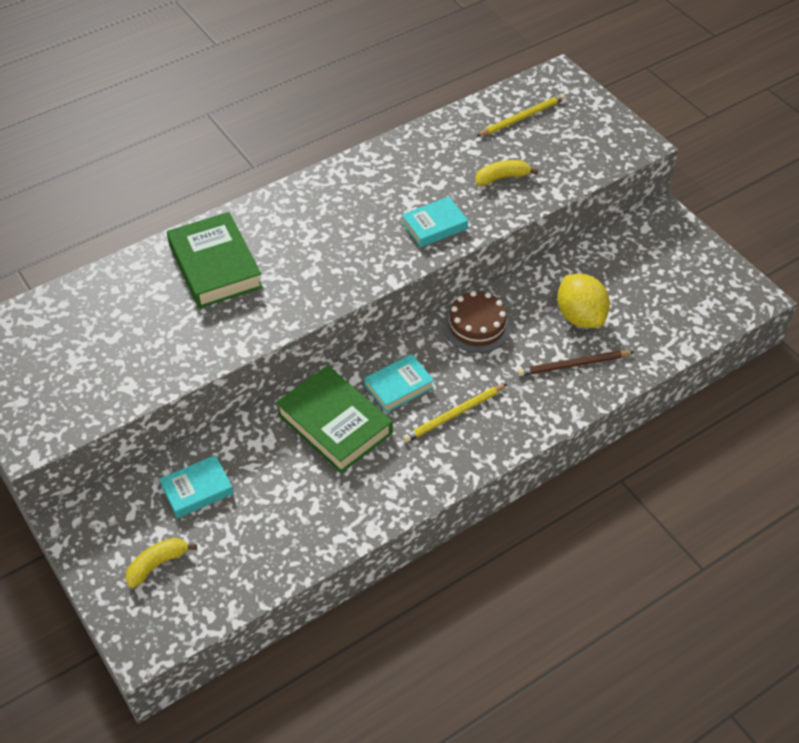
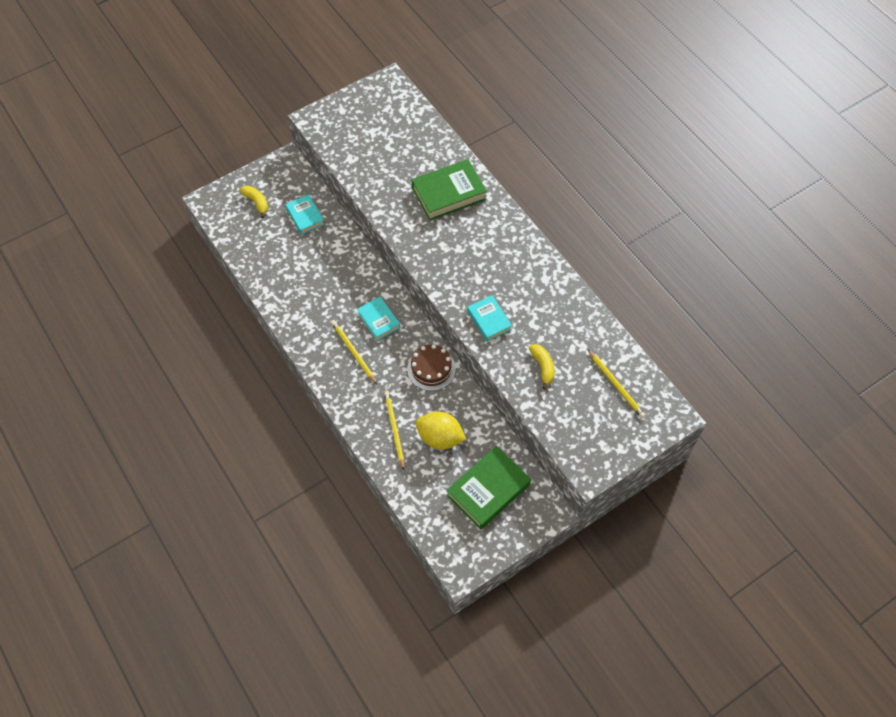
camera: 90 degrees right, 10 degrees up
(334, 424) = (349, 285): green book -> green book (488, 490)
(573, 365) = (394, 429): brown pencil -> yellow pencil
(580, 316) = (440, 438): yellow lemon -> yellow lemon turned 45 degrees clockwise

